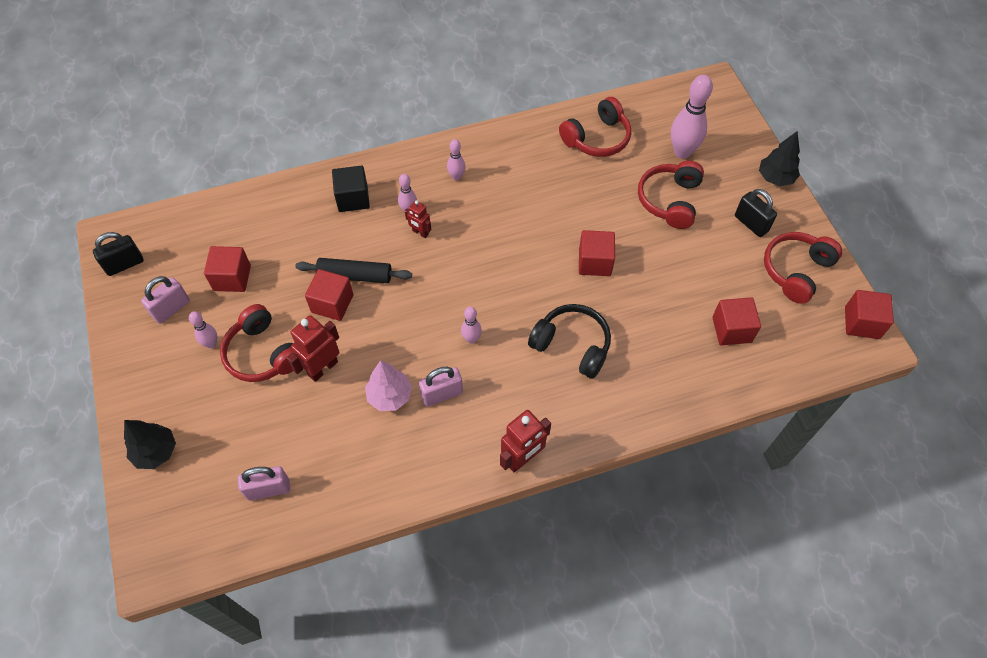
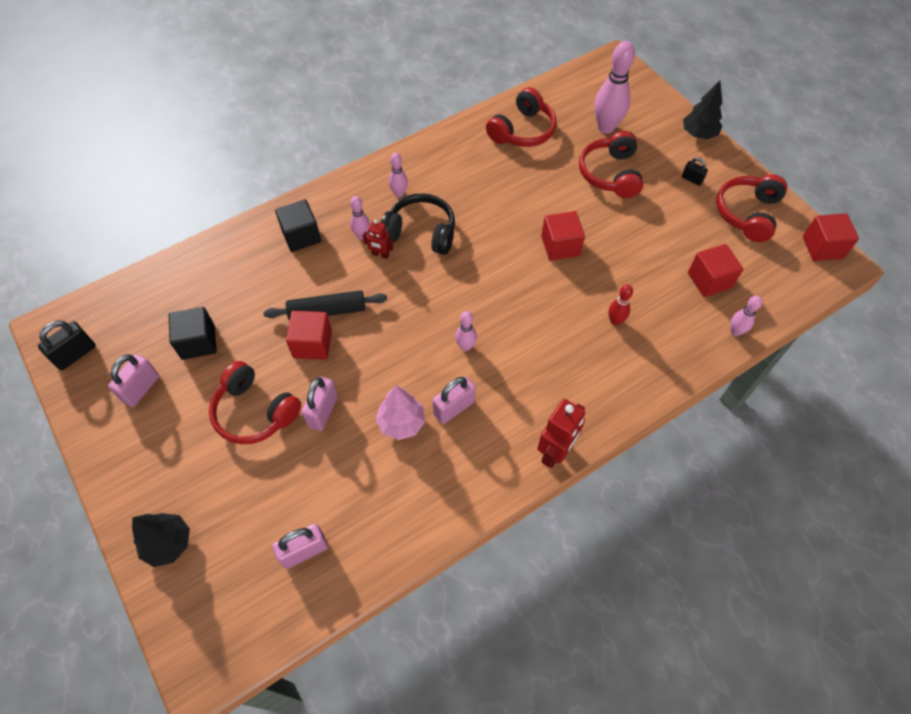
camera: 15 degrees left, 0 degrees up
(211, 344) = (196, 414): pink bowling pin -> pink bowling pin (735, 331)
(232, 278) = (198, 342): red cube -> black cube
(322, 368) = (323, 411): red robot -> pink padlock
(572, 345) = (566, 330): black headphones -> black headphones (421, 232)
(623, 348) = (615, 321): none -> red bowling pin
(751, 224) = (691, 179): black padlock -> black padlock, size x0.59

